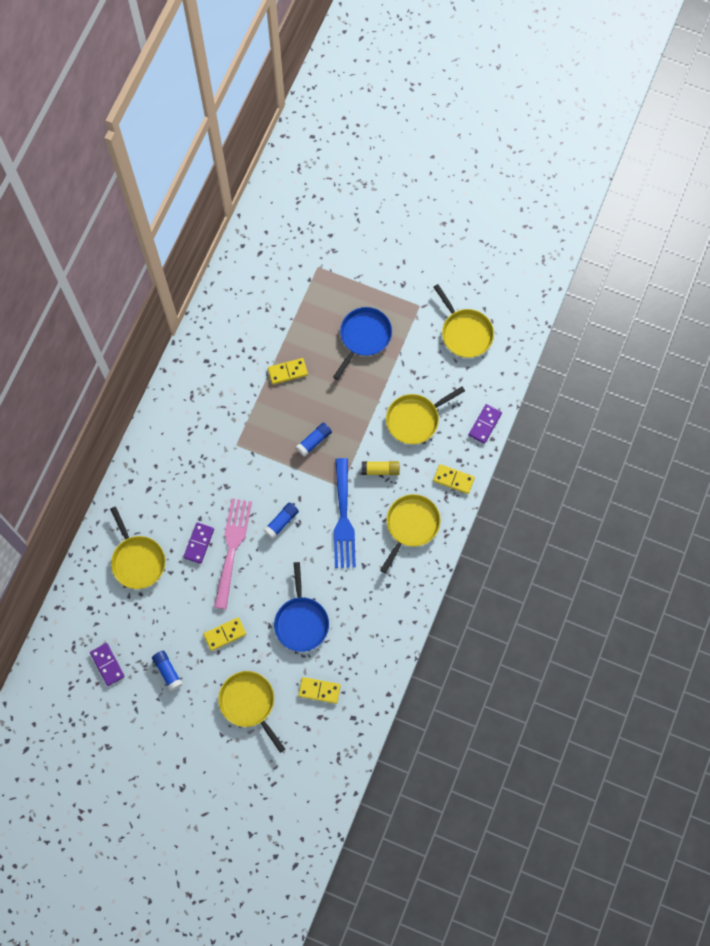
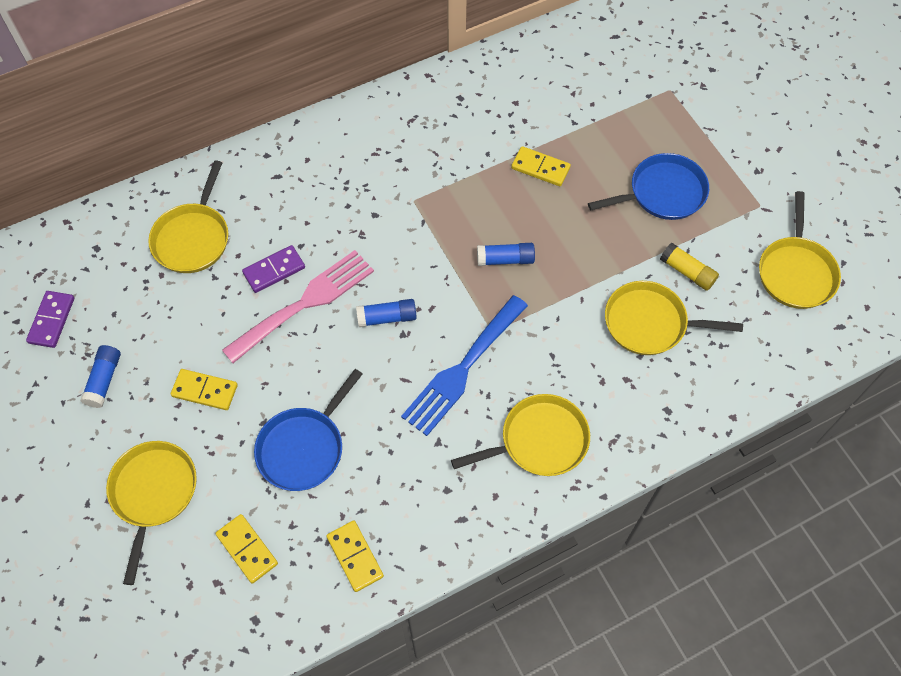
camera: 40 degrees right, 10 degrees down
(380, 470) = (557, 348): yellow glue stick -> yellow glue stick (687, 272)
(453, 479) = (641, 428): yellow domino -> yellow domino (355, 556)
(485, 424) = (737, 393): purple domino -> none

